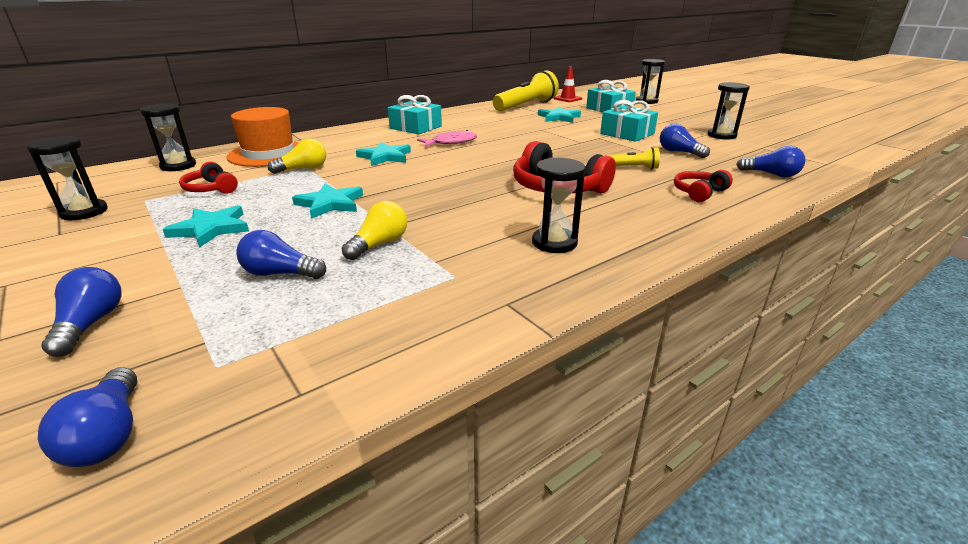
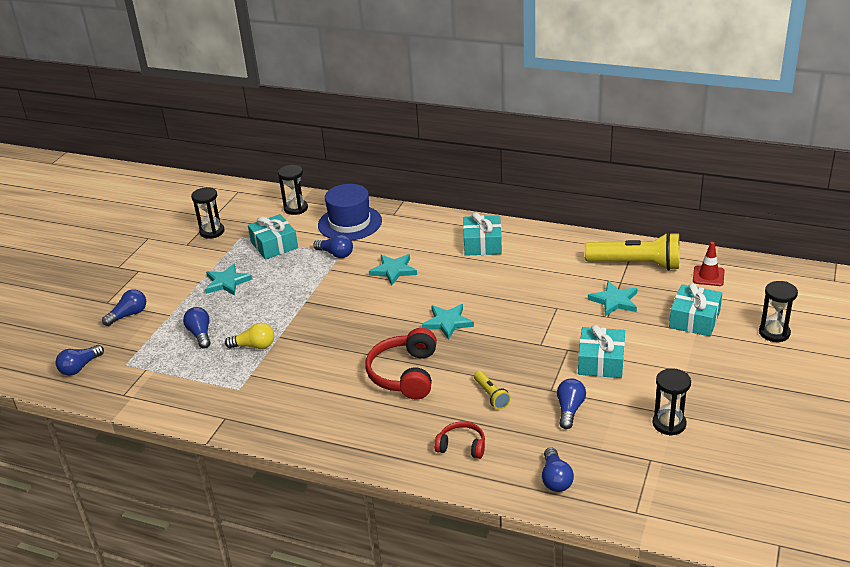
camera: 60 degrees right, 5 degrees up
(211, 189) = (274, 245): red headphones -> turquoise gift
(269, 154) = (350, 223): orange hat -> blue hat
(303, 169) = (336, 254): yellow light bulb -> blue light bulb
(330, 204) = (291, 298): turquoise star -> turquoise star (447, 322)
(451, 142) = (460, 281): pink fish -> none
(554, 243) = (308, 407): black hourglass -> none

